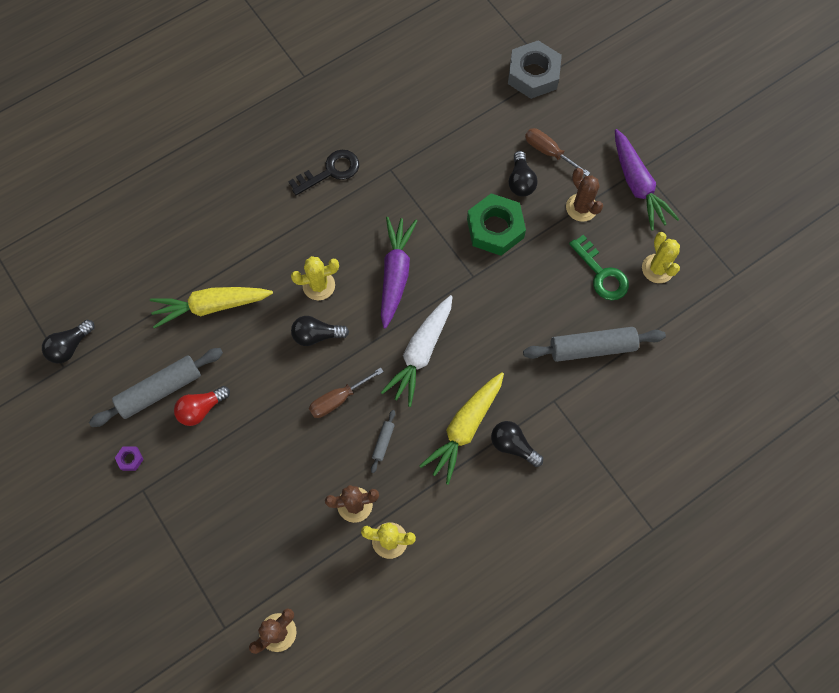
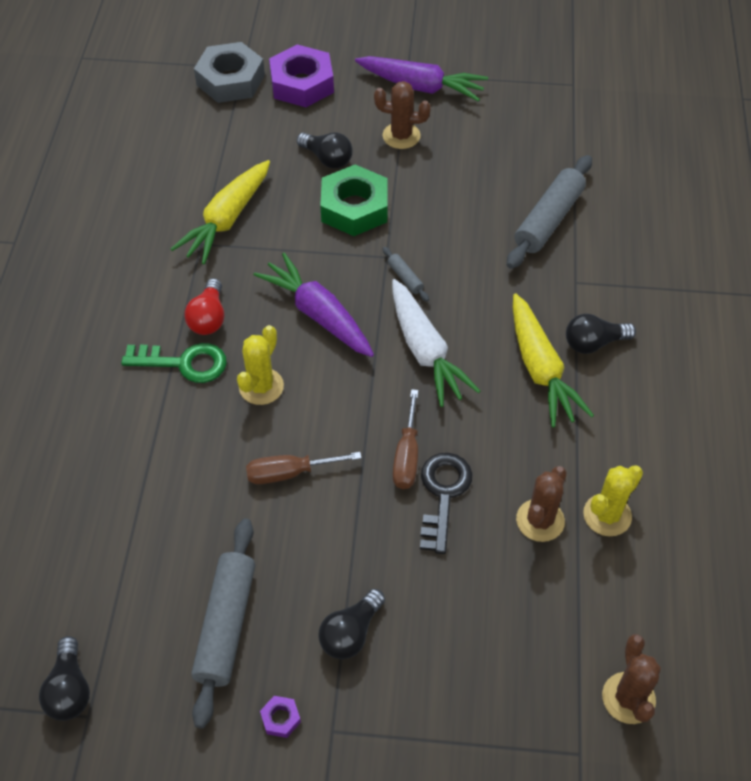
camera: 50 degrees left, 15 degrees down
(201, 409) = (291, 596): red light bulb -> red light bulb (208, 318)
(211, 306) = (179, 502): yellow carrot -> yellow carrot (227, 219)
(316, 335) = (315, 426): black light bulb -> black light bulb (351, 633)
(330, 171) = (146, 292): black key -> black key (443, 494)
(383, 442) = (492, 447): grey rolling pin -> grey rolling pin (405, 278)
(548, 152) = (320, 121): brown screwdriver -> brown screwdriver (289, 473)
(570, 116) = (302, 84): none -> purple nut
(601, 274) = (481, 165): green key -> green key (184, 363)
(657, 268) = (516, 126): yellow cactus -> none

